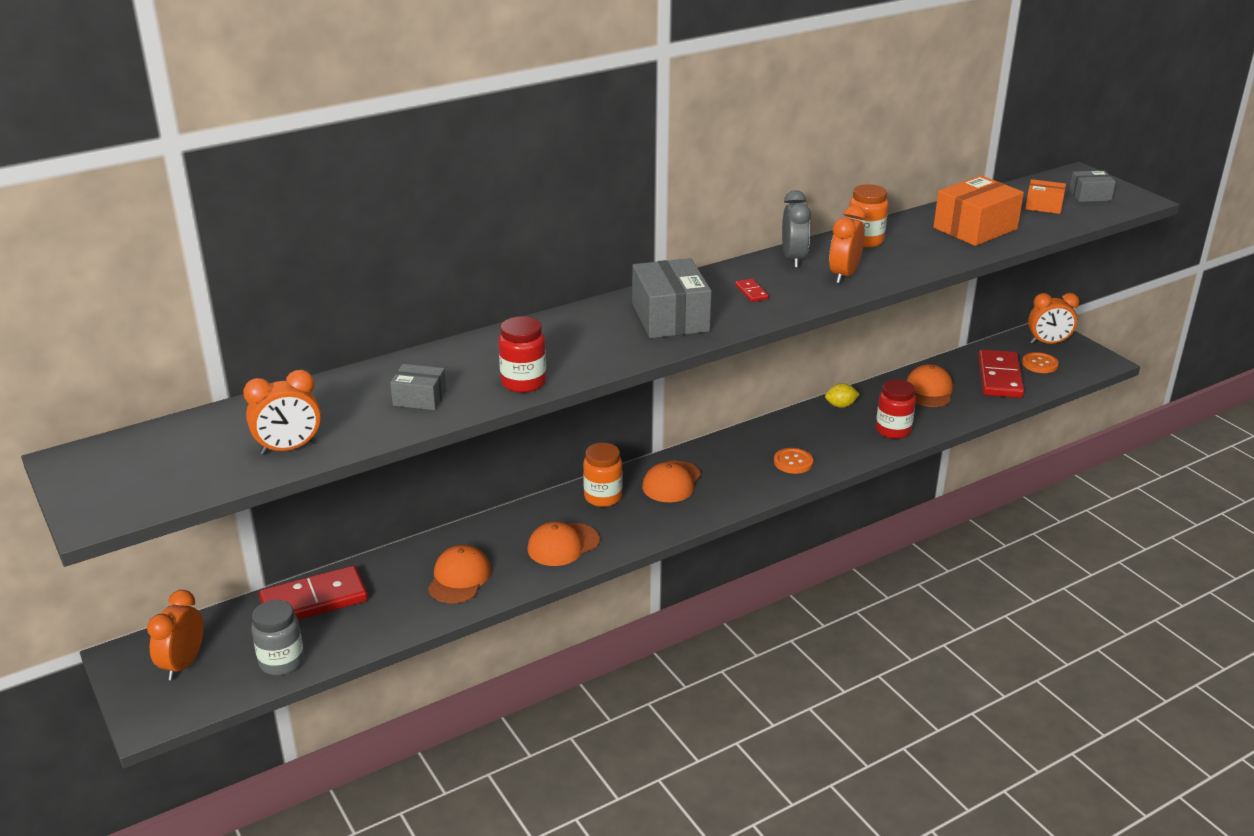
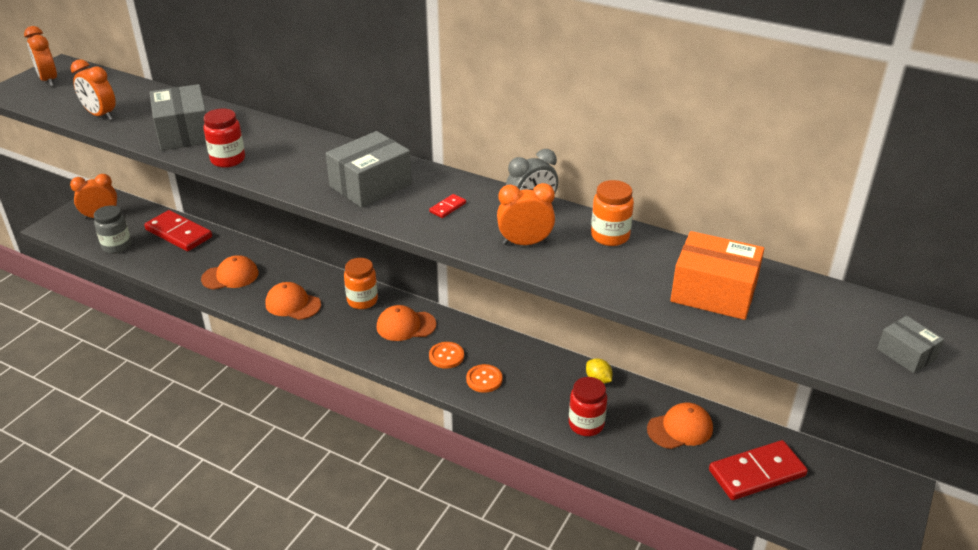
camera: 60 degrees right, 5 degrees up
(419, 398) = (184, 133): grey box -> grey box, size x1.84
(1040, 364) = (818, 498): orange button -> orange button (446, 356)
(1043, 206) = (830, 326): orange box -> none
(1048, 343) = (872, 494): orange clock -> orange clock (48, 80)

